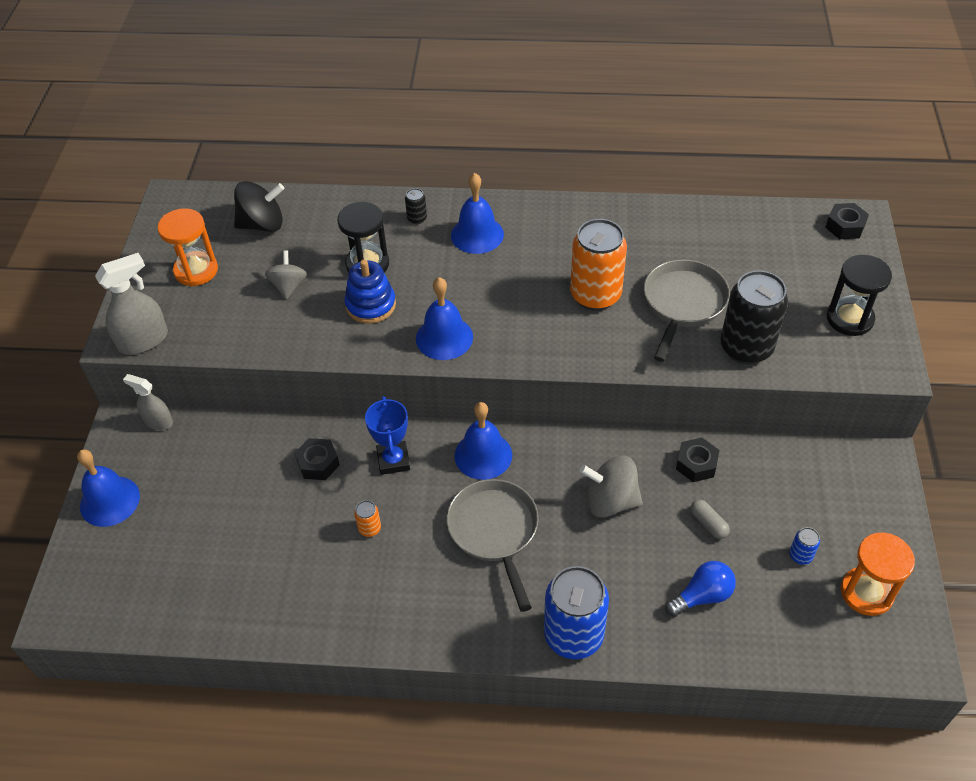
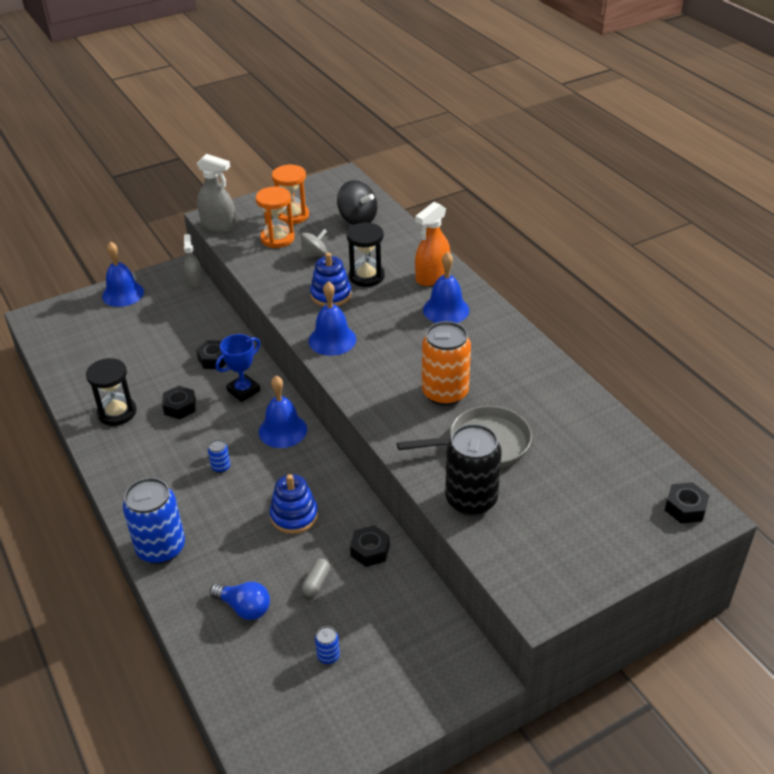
camera: 55 degrees right, 10 degrees down
(369, 528) = (180, 407): orange can -> black nut
(417, 218) = (432, 276): black can -> orange spray bottle
(495, 532) = (221, 467): grey pan -> blue can
(610, 501) = (294, 516): grey spinning top -> blue stacking toy
(849, 319) = (570, 554): black hourglass -> black hourglass (117, 412)
(866, 592) = (322, 718): orange hourglass -> orange hourglass (277, 238)

